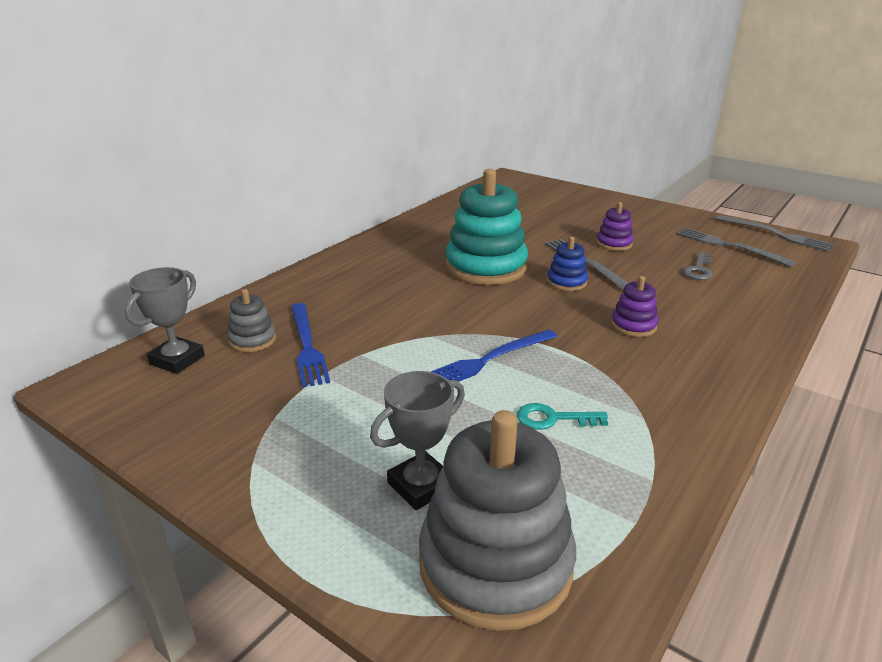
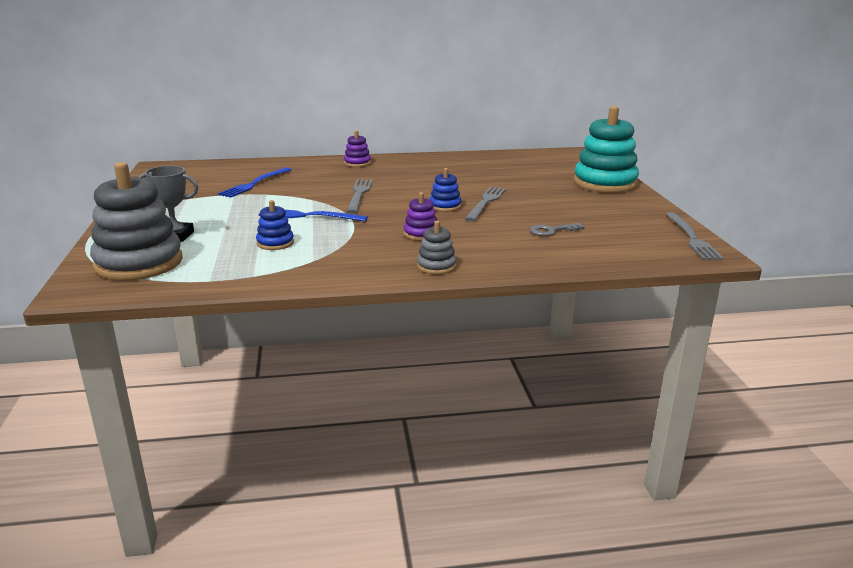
camera: 45 degrees right, 5 degrees down
(177, 360) = (202, 170): grey trophy -> none
(252, 340) = (242, 174): grey stacking toy -> grey stacking toy (436, 266)
(486, 267) = (420, 186): turquoise stacking toy -> turquoise stacking toy (605, 183)
(553, 419) = (275, 243): turquoise key -> blue stacking toy
(614, 244) = (536, 202): purple stacking toy -> purple stacking toy (357, 163)
(729, 246) = (622, 230): grey fork -> grey fork (359, 194)

